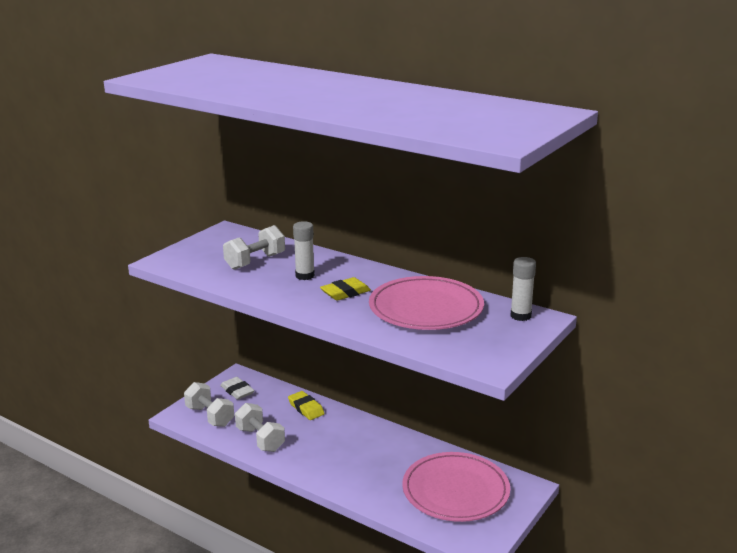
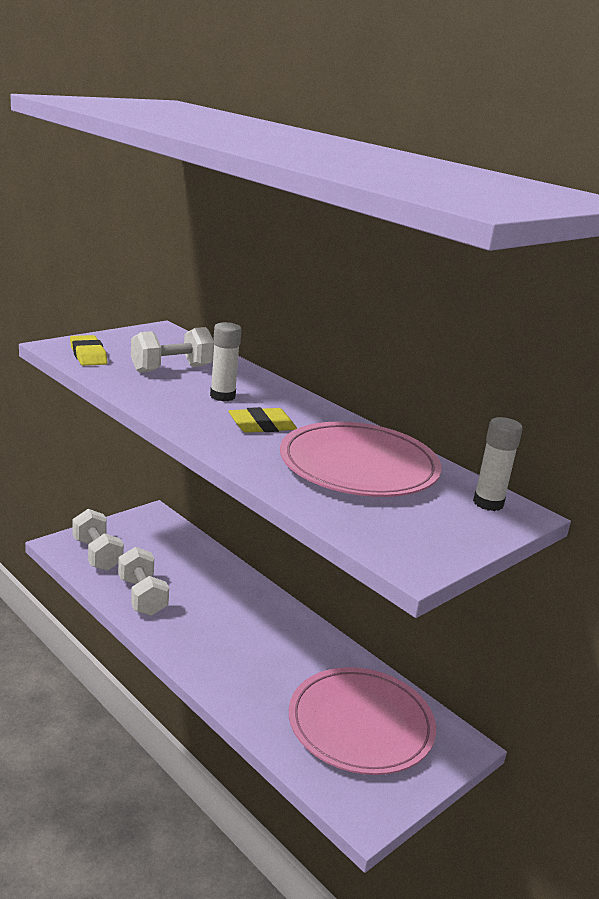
camera: 10 degrees right, 0 degrees up
(237, 391) = (144, 532): white eraser -> none
(306, 408) = (215, 571): yellow eraser -> yellow eraser (88, 355)

